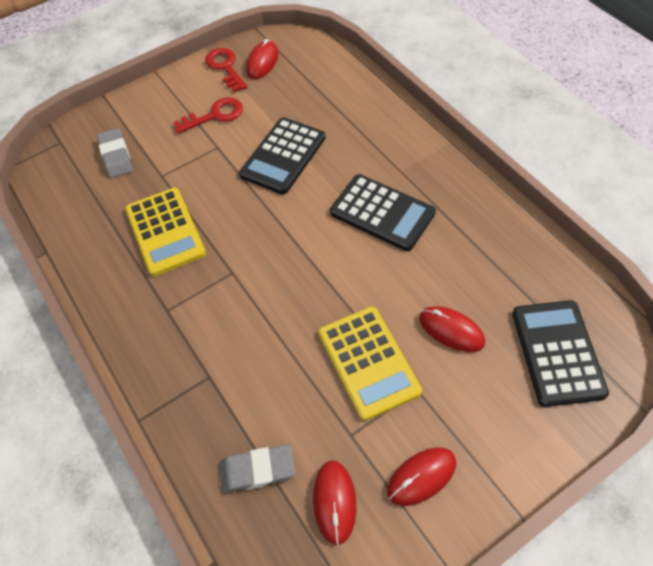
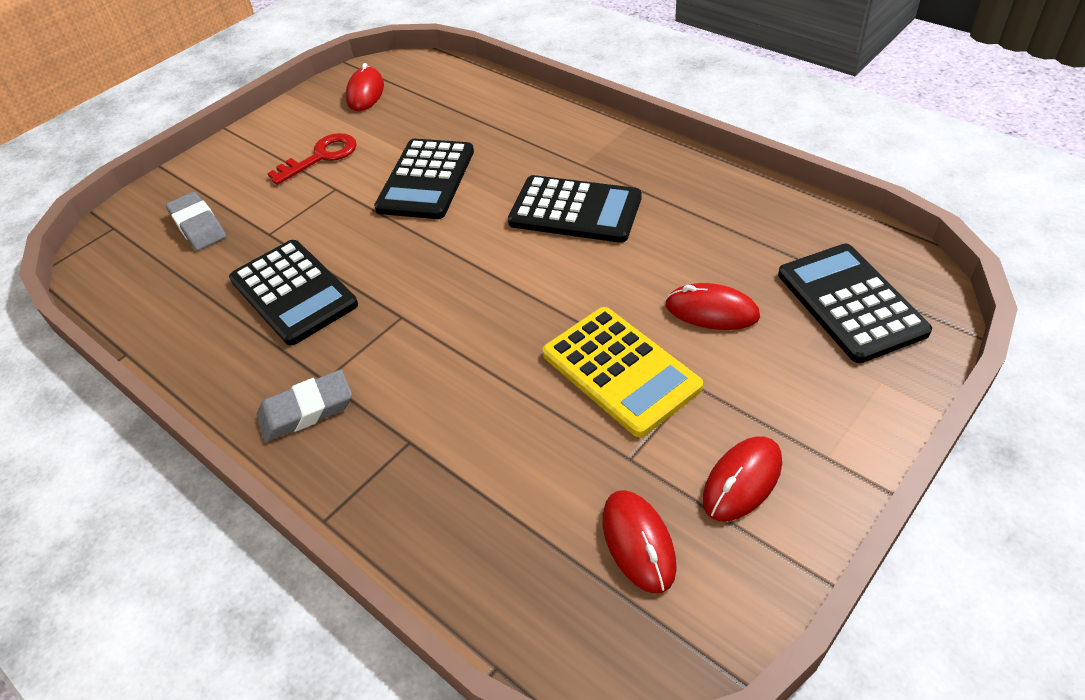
camera: 15 degrees left, 10 degrees down
(165, 231) = (293, 292): yellow calculator -> black calculator
(225, 67) = (318, 107): red key -> none
(257, 470) = (517, 534): grey eraser -> grey eraser (306, 410)

